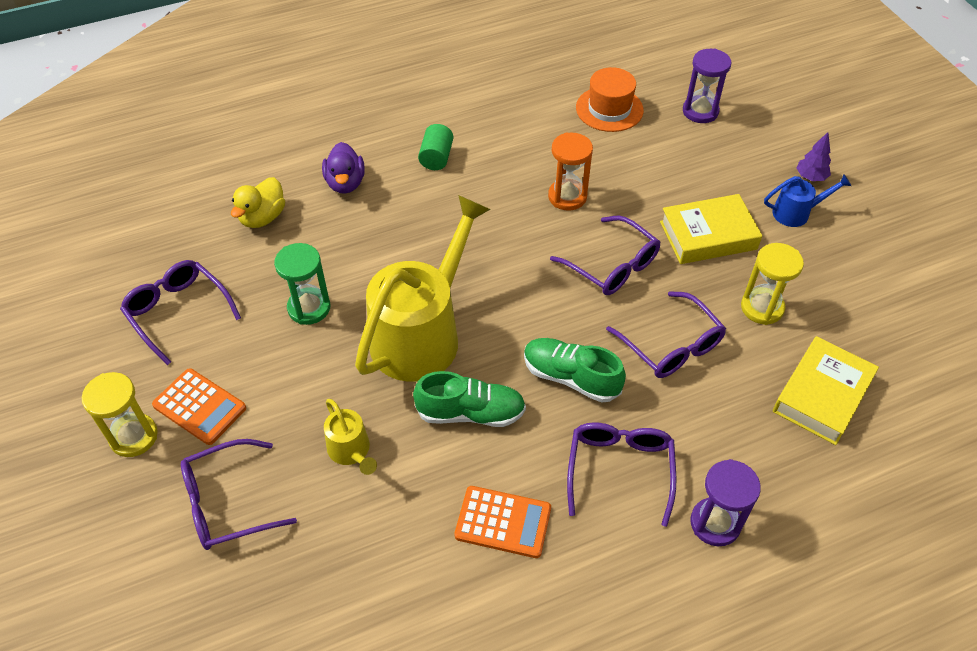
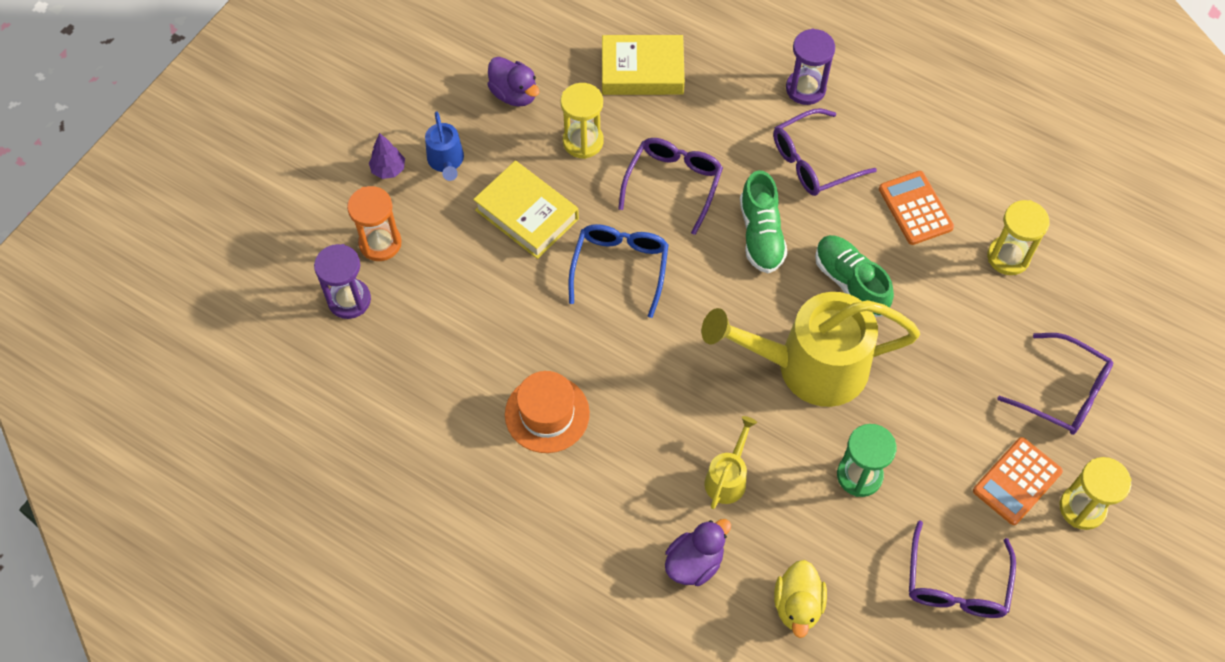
camera: 125 degrees left, 10 degrees up
(199, 407) = (1017, 481): orange calculator -> orange calculator turned 135 degrees counterclockwise
(263, 217) = (797, 605): yellow duck -> yellow duck turned 105 degrees clockwise
(351, 452) = (952, 340): yellow watering can -> yellow watering can (728, 477)
(386, 566) = (1008, 257): none -> yellow hourglass
(436, 157) = (594, 501): green cylinder -> none
(567, 197) = (561, 350): orange hourglass -> orange hourglass (380, 243)
(609, 109) = (402, 384): orange hat -> orange hat (547, 414)
(612, 266) = (620, 268): purple glasses -> blue glasses
(796, 213) = (446, 162): blue watering can -> blue watering can turned 150 degrees counterclockwise
(847, 288) = (514, 94): none -> purple duck

